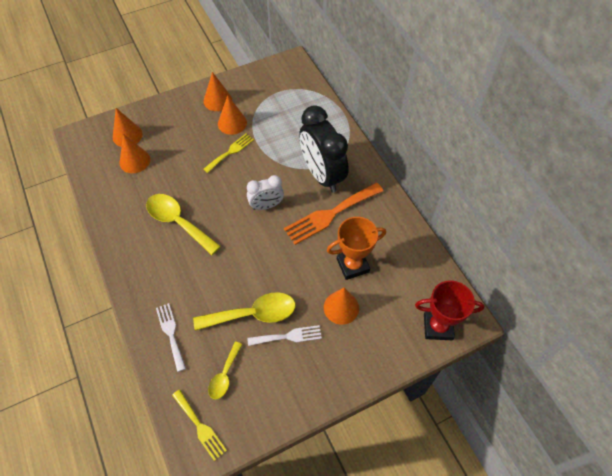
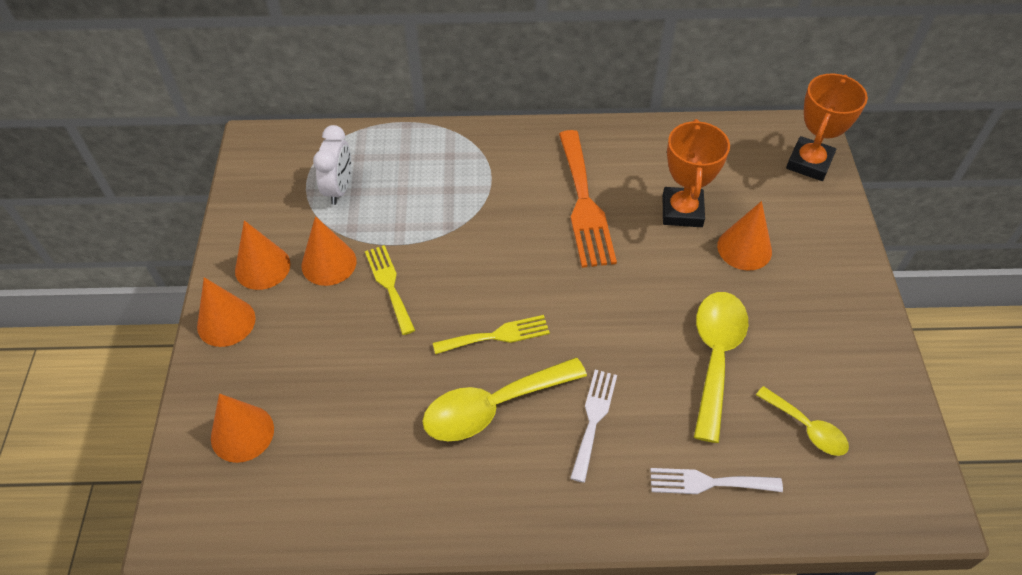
camera: 65 degrees left, 5 degrees down
(134, 161) = (313, 437): orange cone -> orange cone (226, 322)
(200, 427) = (883, 488): yellow fork -> yellow fork (497, 336)
(266, 206) = (526, 274): white clock -> white clock (339, 189)
(288, 336) = (768, 325): white fork -> white fork (593, 419)
(322, 175) = (508, 187): black clock -> none
(437, 327) = (809, 163): red trophy -> orange trophy

